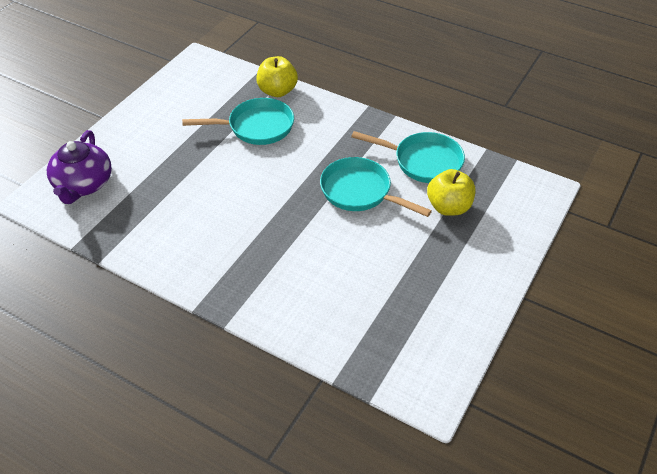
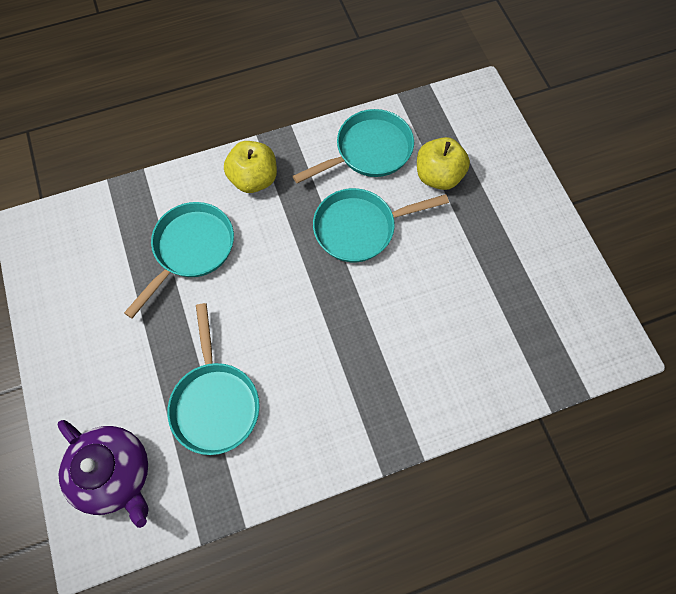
camera: 50 degrees left, 20 degrees up
(167, 199) = (215, 402): none -> turquoise pan
(277, 91) = (157, 193): yellow apple -> yellow apple (254, 179)

